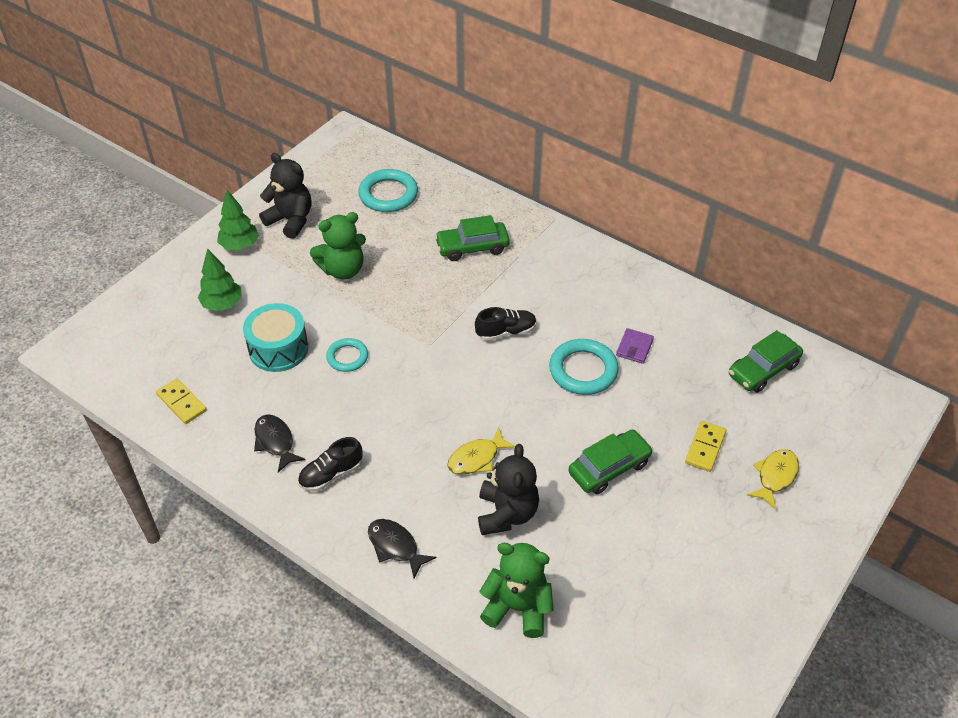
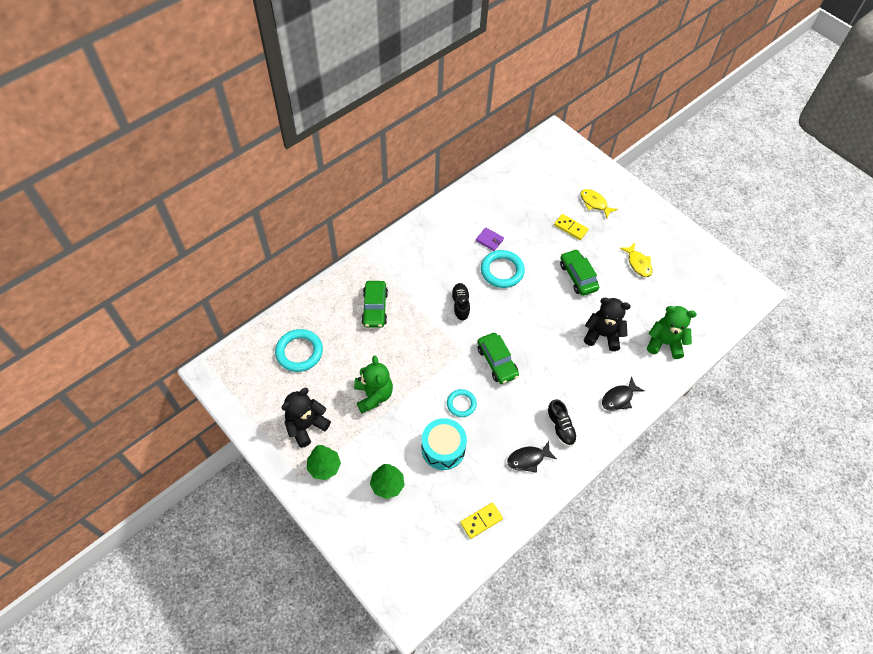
camera: 80 degrees left, 10 degrees up
(477, 458) = (560, 342): yellow fish -> yellow fish (638, 263)
(517, 607) = (664, 343): green teddy bear -> green teddy bear turned 75 degrees clockwise
(763, 370) = (520, 184): green car -> green car (497, 362)

